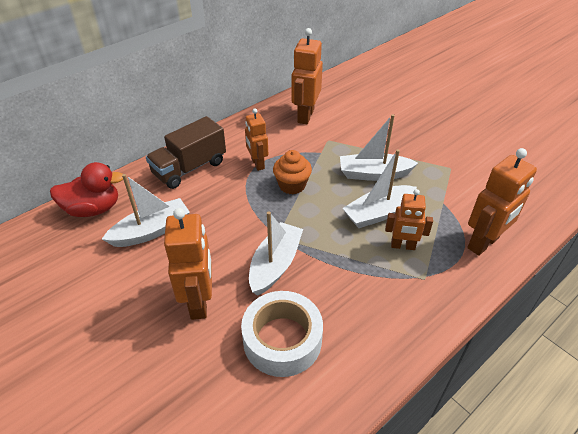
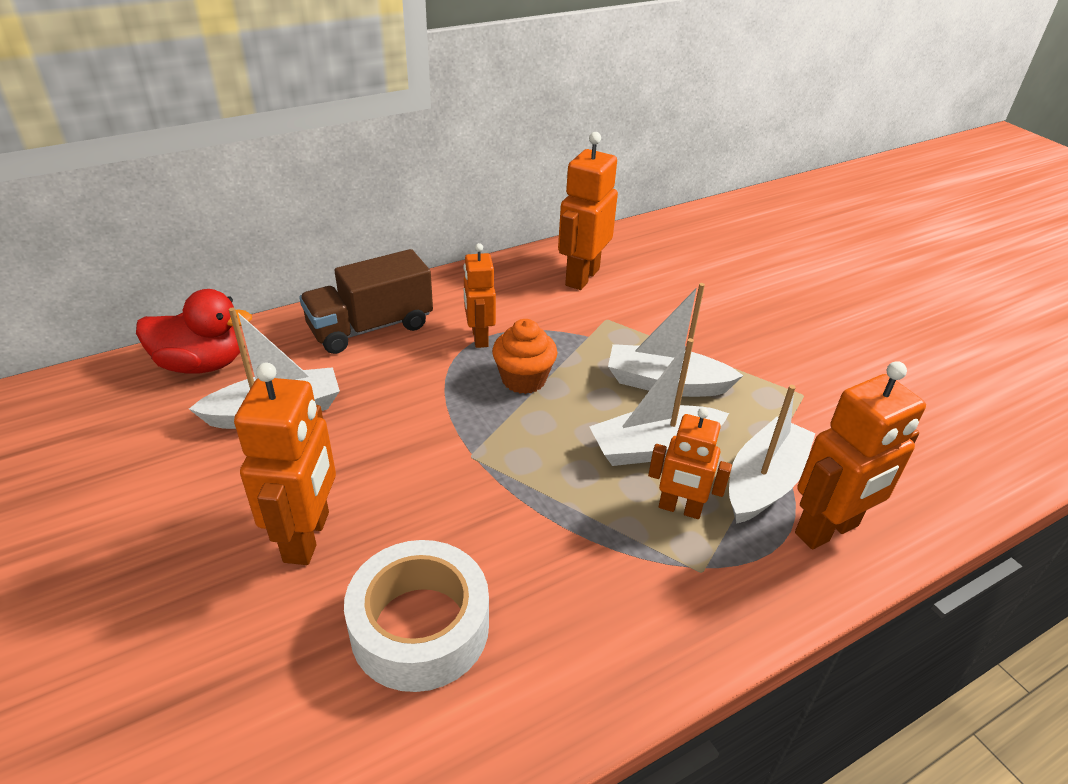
camera: 10 degrees right, 5 degrees down
(275, 265) = (451, 500): white boat -> white boat (763, 482)

